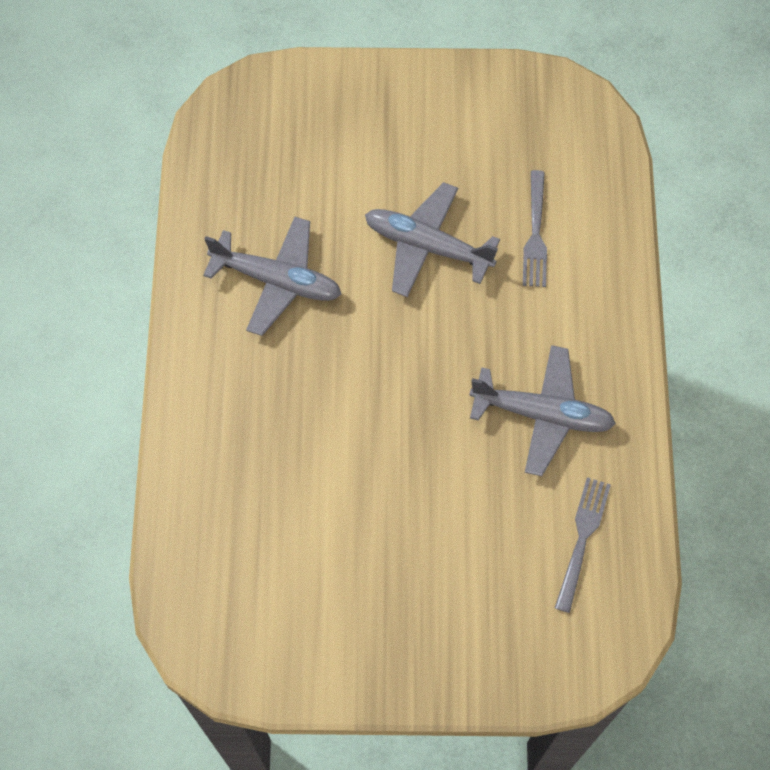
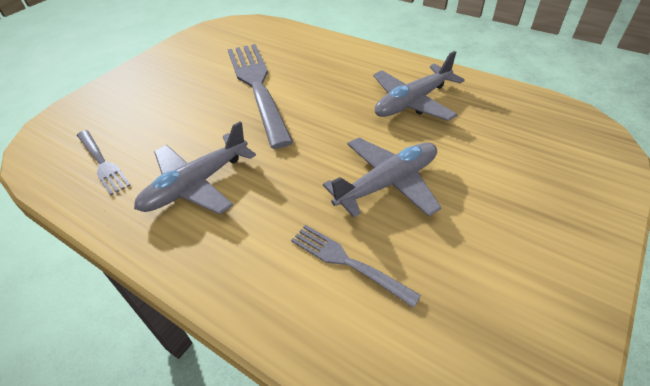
camera: 125 degrees right, 20 degrees down
(349, 475) = (257, 87): none -> grey fork

